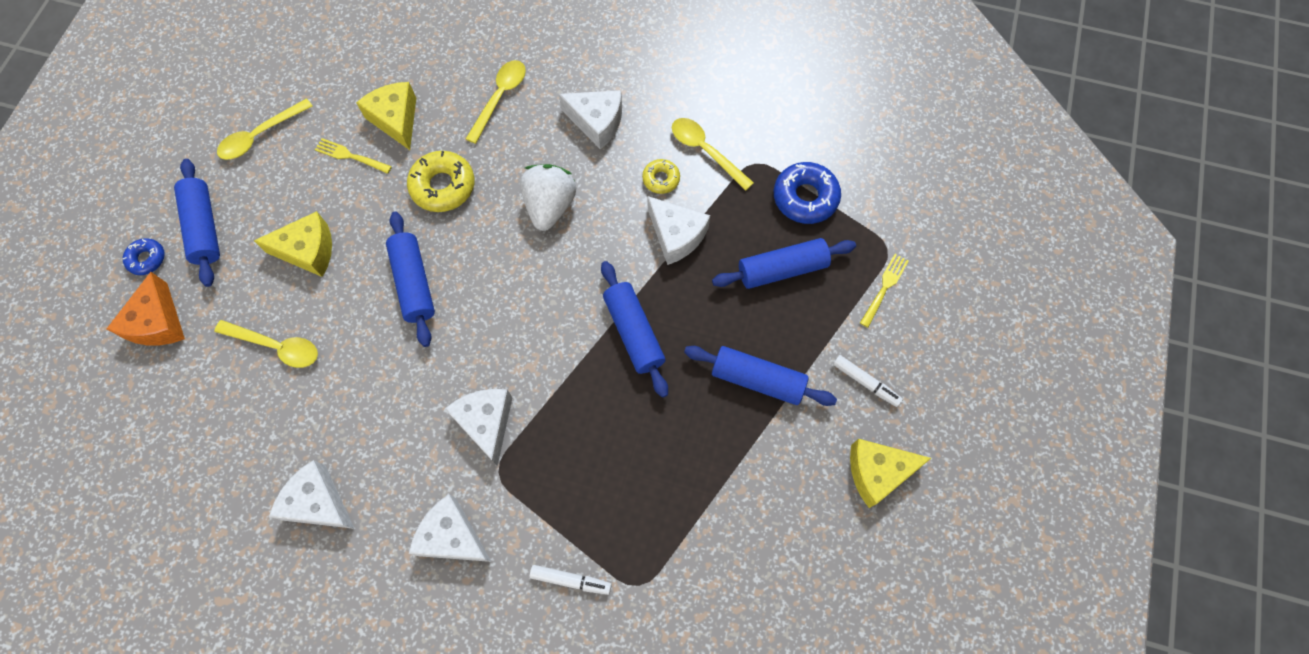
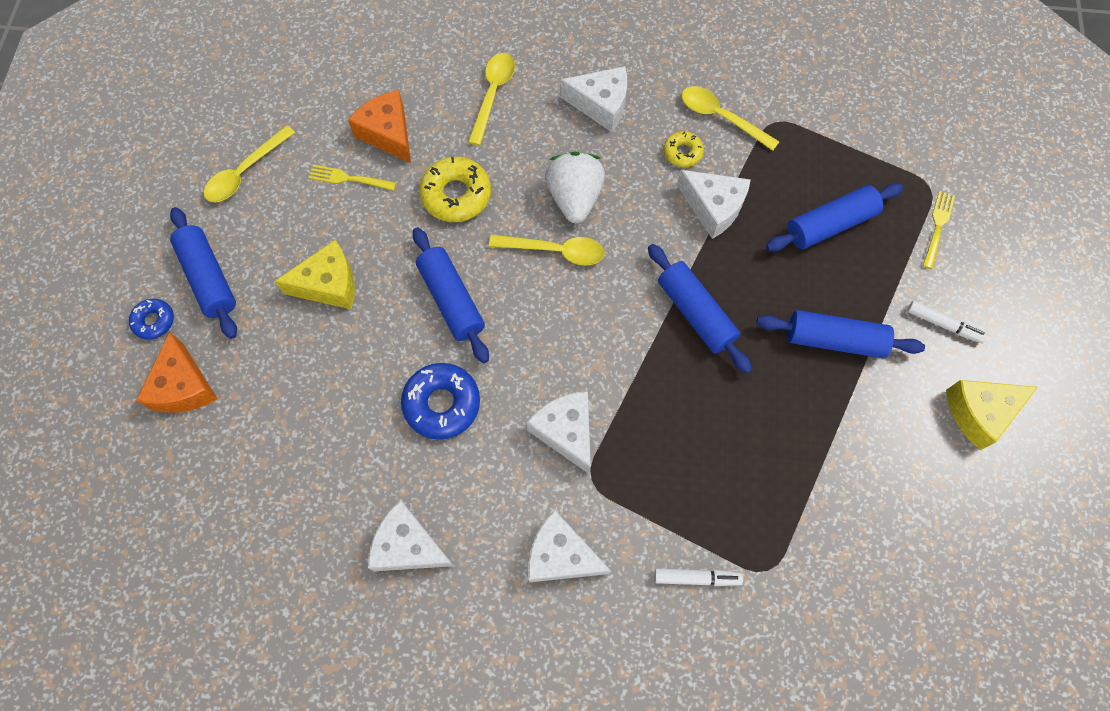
camera: 10 degrees left, 0 degrees up
(276, 346) = (320, 390): yellow spoon -> yellow spoon (555, 251)
(396, 120) = (388, 133): yellow cheese -> orange cheese
(805, 197) = (834, 149): blue donut -> blue donut (442, 404)

